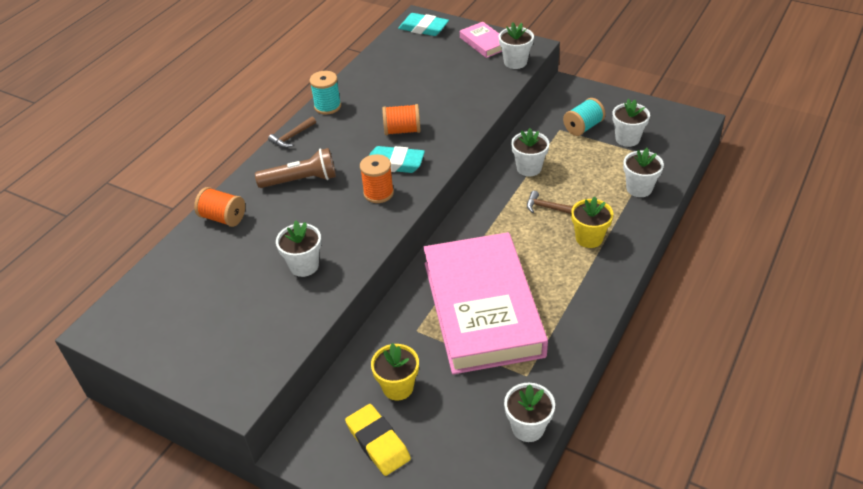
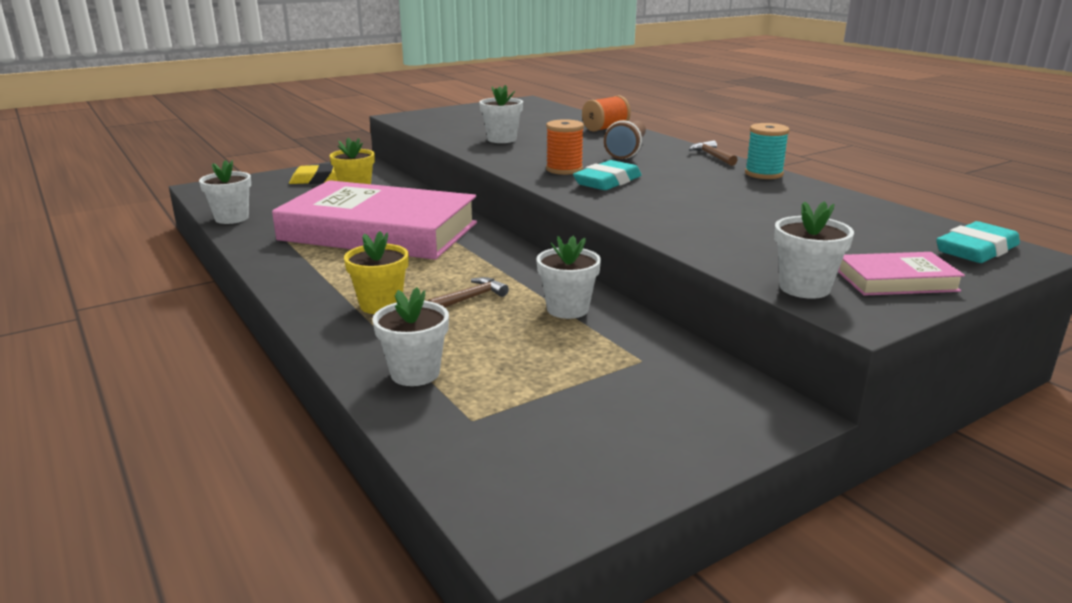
camera: 115 degrees right, 20 degrees down
(402, 130) = (671, 194): orange spool -> none
(583, 127) = (628, 382): turquoise spool -> none
(627, 139) = (549, 413): white flower pot -> none

